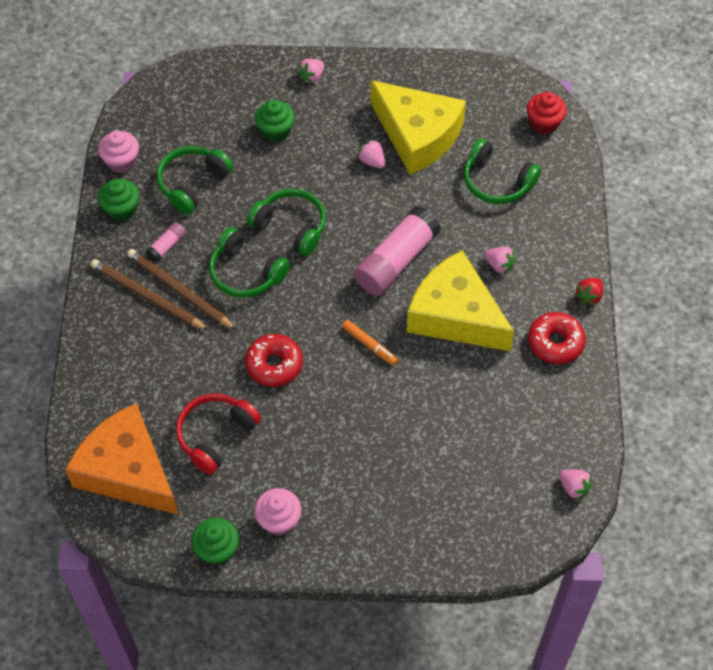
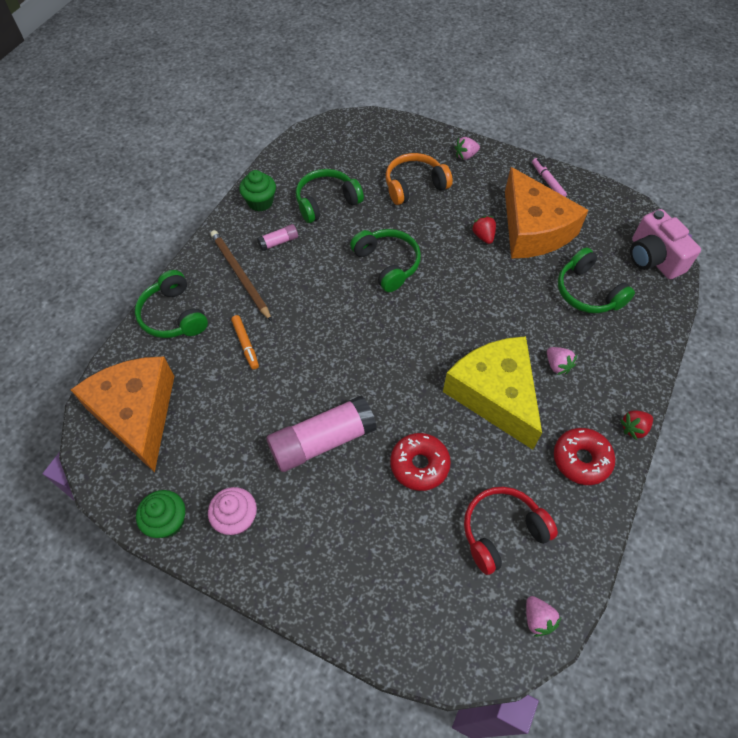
camera: 25 degrees right, 0 degrees up
(121, 162) = (281, 167): pink cupcake -> none
(179, 290) = (268, 280): brown pencil -> none
(216, 436) = (227, 415): red headphones -> red headphones (502, 532)
(246, 272) = (330, 286): green headphones -> green headphones (174, 315)
(274, 365) = (311, 373): red donut -> red donut (419, 465)
(275, 131) = (414, 186): green cupcake -> orange headphones
(369, 345) = (403, 390): orange marker -> orange marker (245, 344)
(372, 161) = (483, 236): pink strawberry -> red strawberry
(396, 261) = (464, 326): pink glue stick -> pink glue stick (322, 441)
(409, 76) = (547, 181): none -> pink marker
(417, 135) = (533, 229): yellow cheese -> orange cheese
(544, 123) = (653, 258): red cupcake -> pink camera

